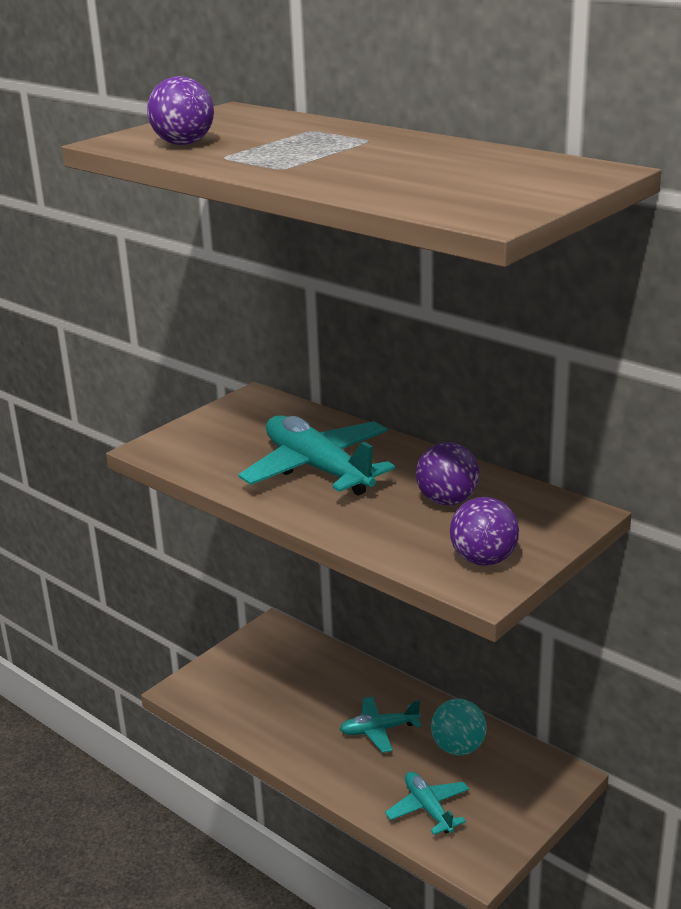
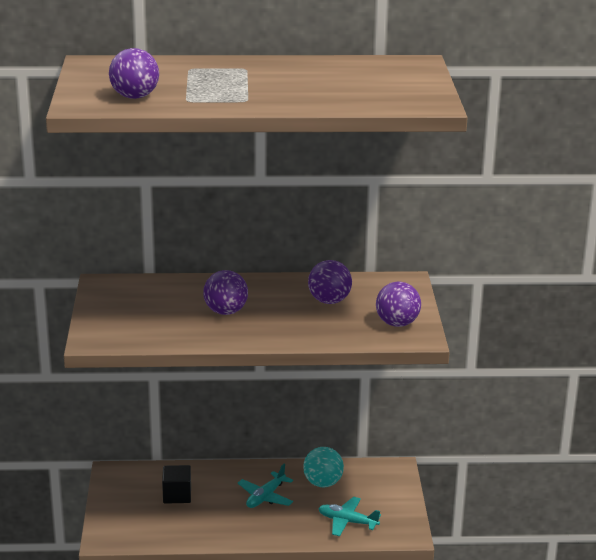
camera: 45 degrees left, 0 degrees up
(298, 681) = (177, 495): none -> black cube
(318, 469) = (225, 312): turquoise plane -> purple ball

